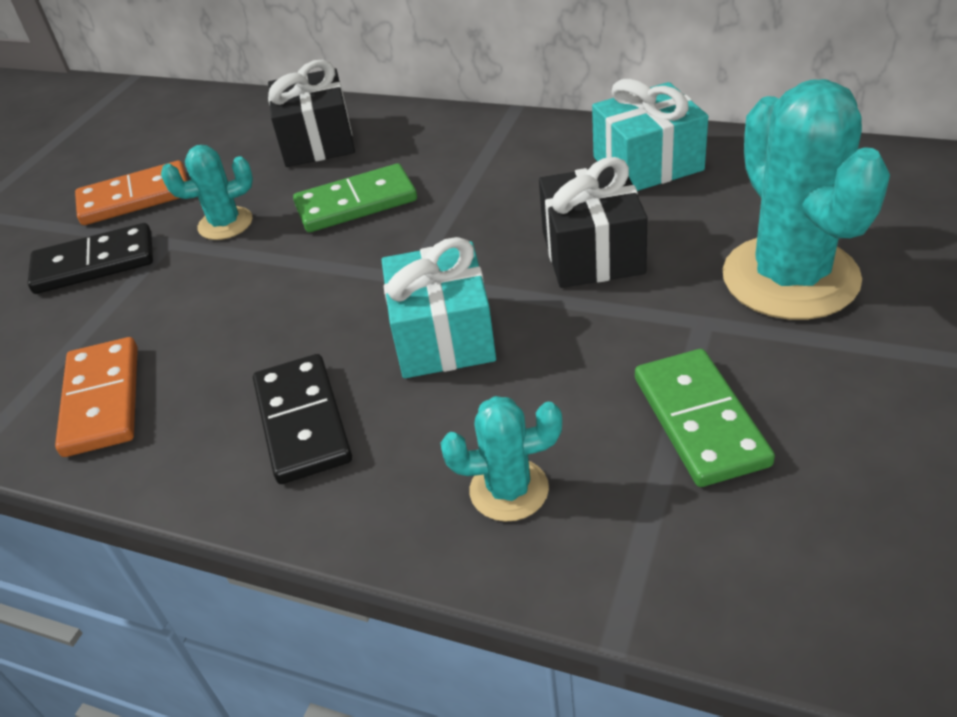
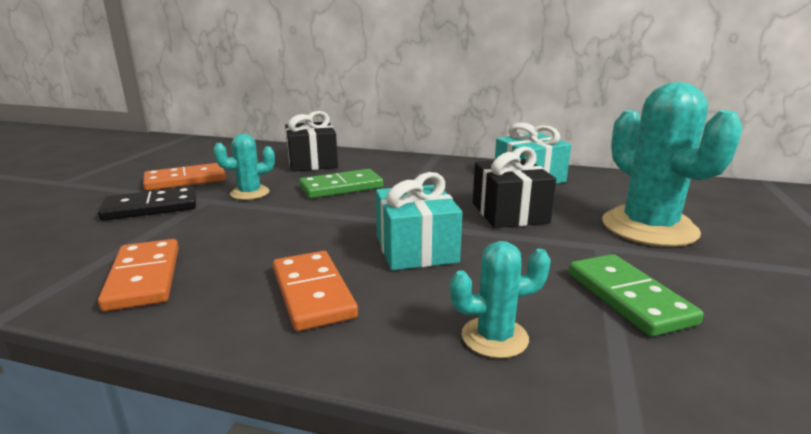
camera: 10 degrees left, 20 degrees down
(302, 422) = (312, 293): black domino -> orange domino

